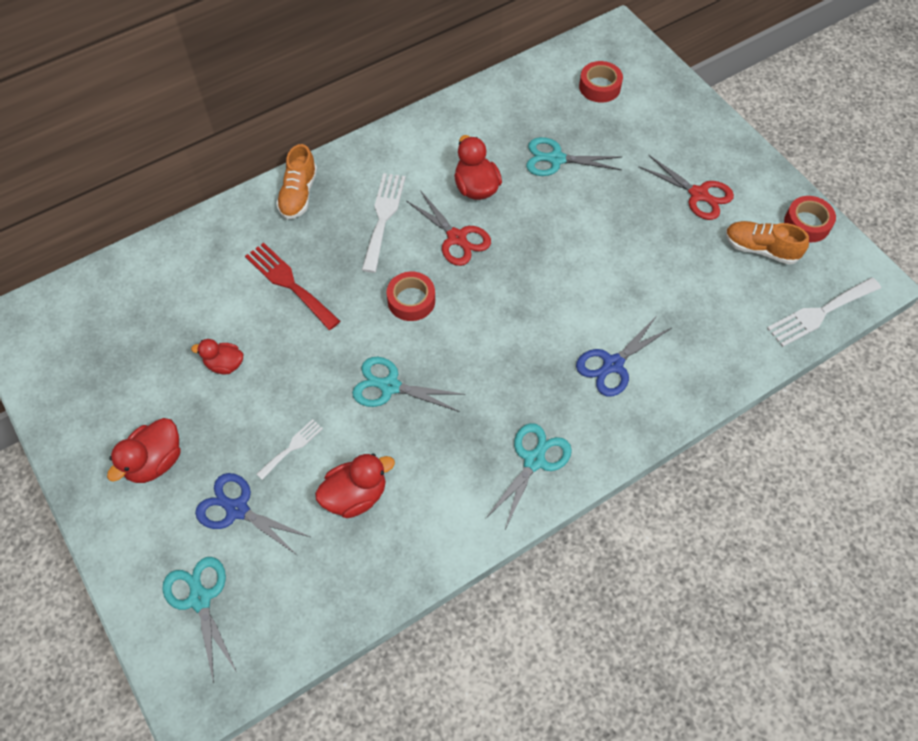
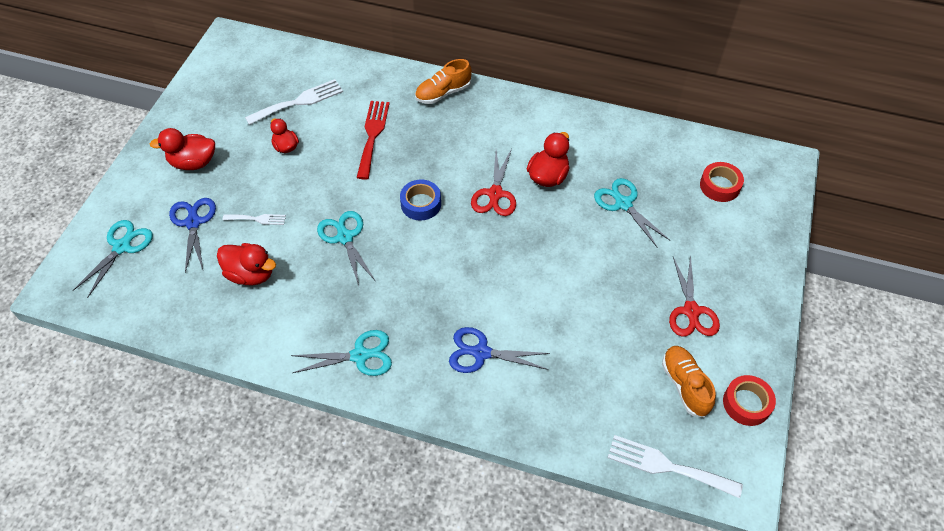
camera: 50 degrees right, 5 degrees down
(383, 217) = (470, 145): white fork -> white fork (299, 102)
(411, 300) = (421, 204): red tape -> blue tape

